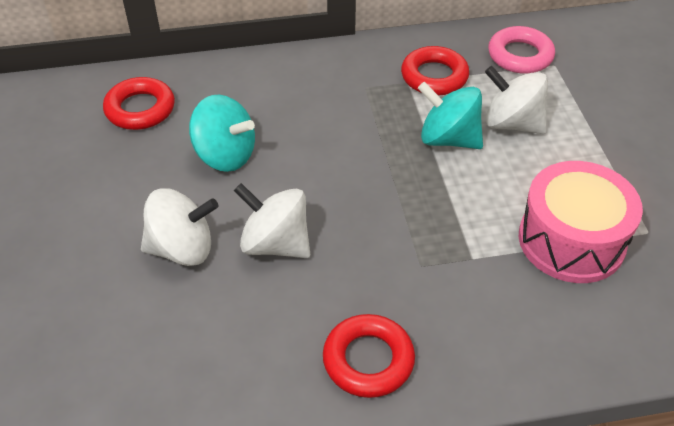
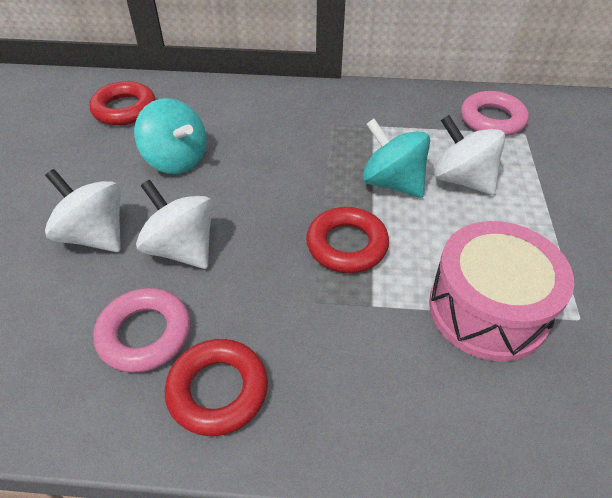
camera: 15 degrees right, 0 degrees up
(182, 249) = (95, 235): white spinning top -> white spinning top turned 150 degrees counterclockwise
(279, 328) = (145, 334): none -> pink ring
(434, 76) = (400, 125): red ring -> red ring (347, 245)

